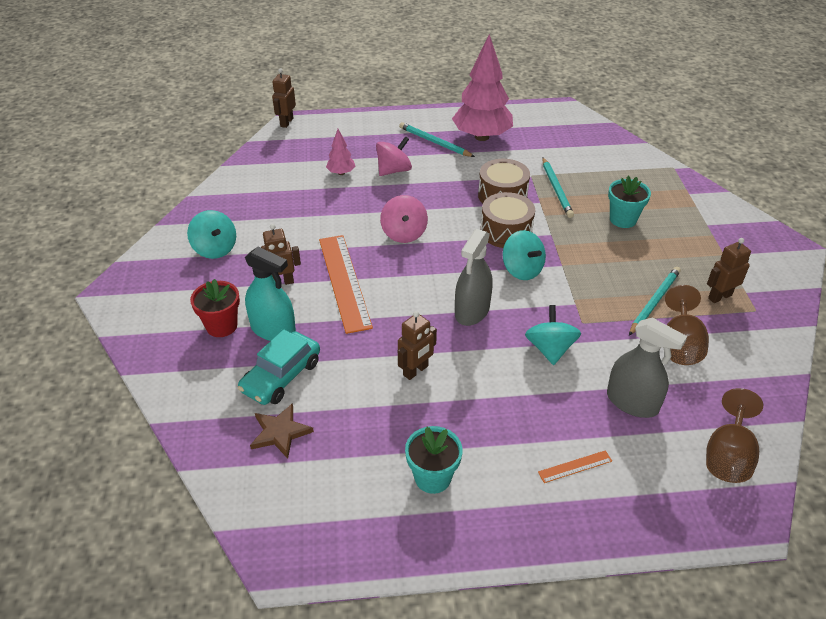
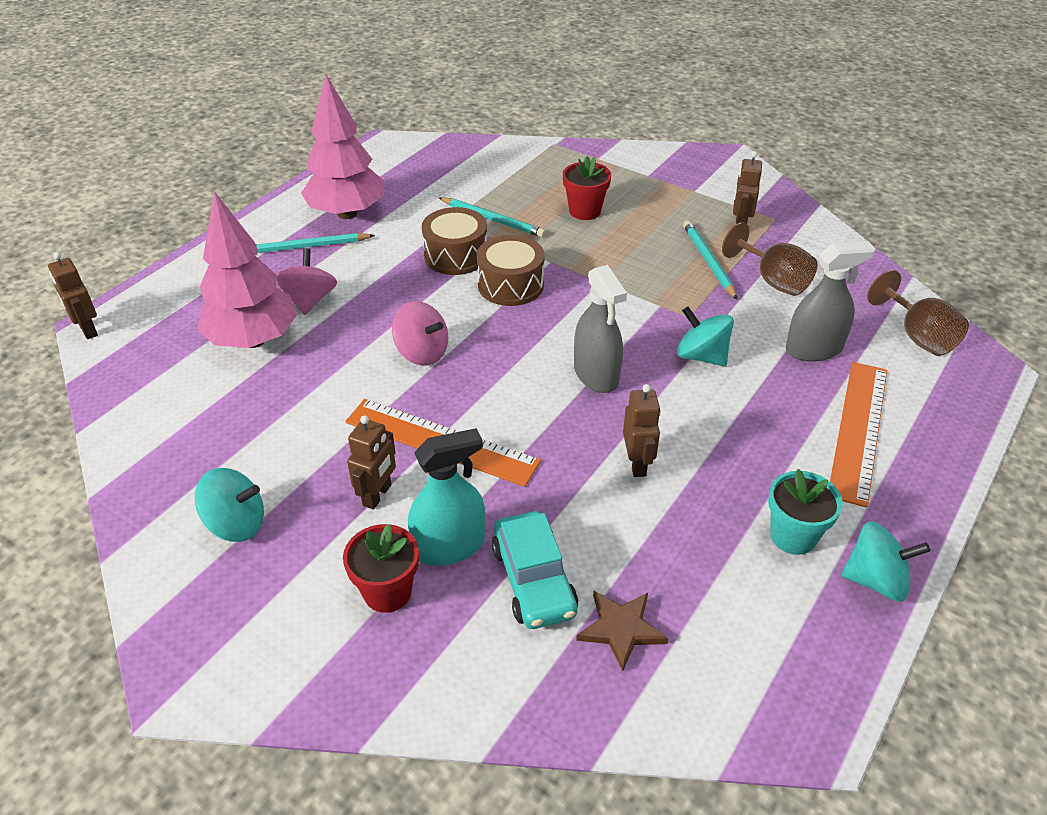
camera: 50 degrees left, 0 degrees up
(341, 173) = (253, 340): pink tree -> pink tree, size x2.20
(522, 270) = (577, 308): turquoise spinning top -> turquoise spinning top (876, 580)
(575, 466) = (858, 430): orange ruler -> orange ruler, size x2.32
(623, 219) = (585, 211): turquoise flower pot -> red flower pot

